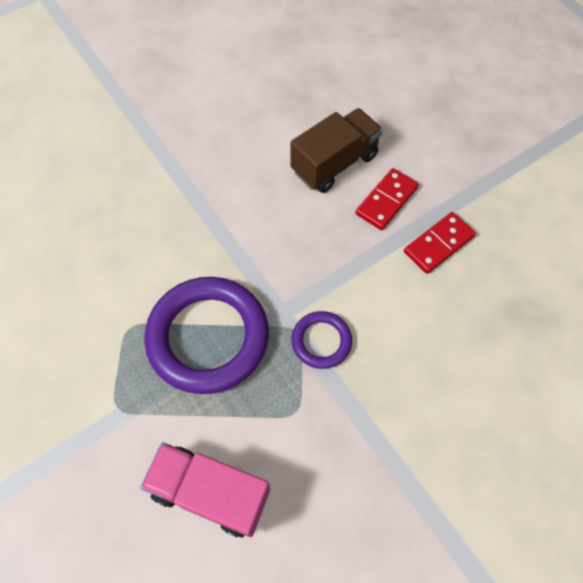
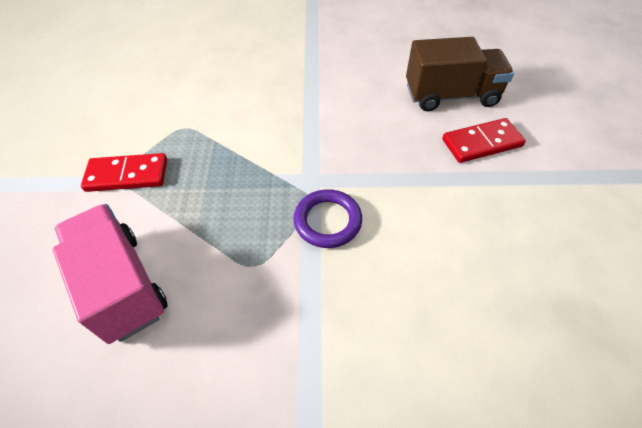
camera: 35 degrees right, 10 degrees down
(208, 337) = (234, 165): purple ring -> none
(438, 244) = (513, 202): red domino -> red domino (127, 175)

